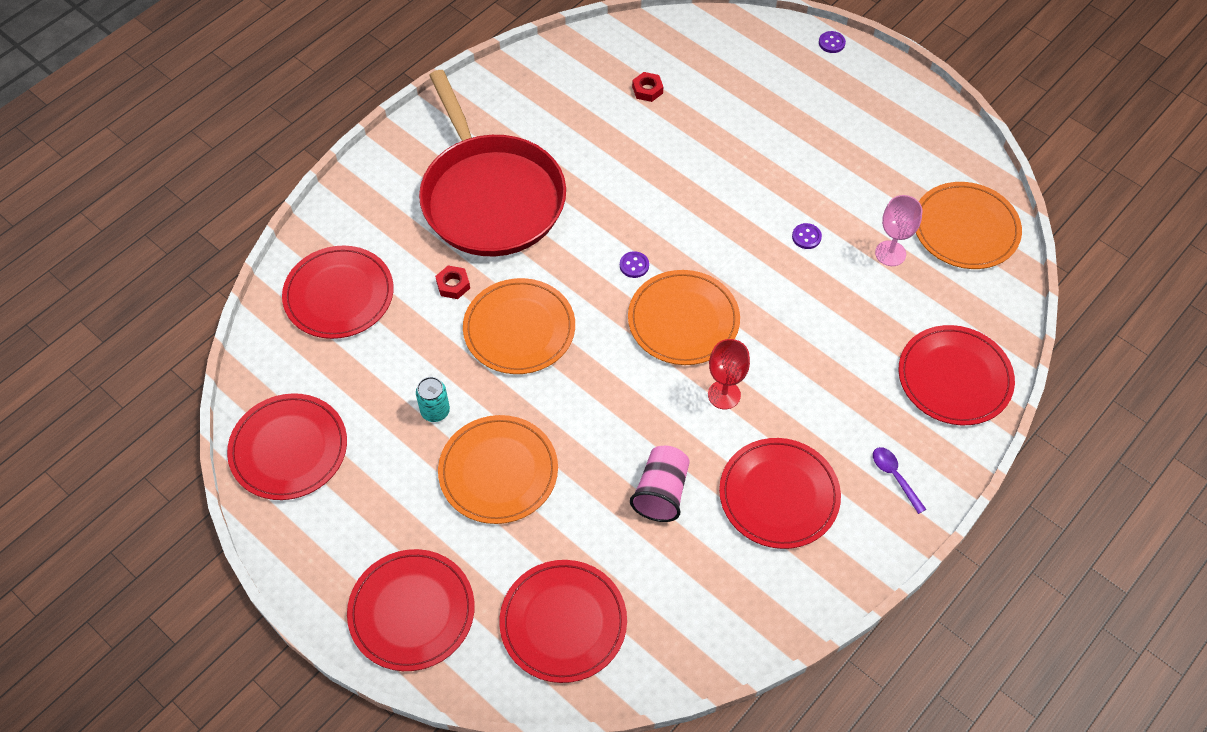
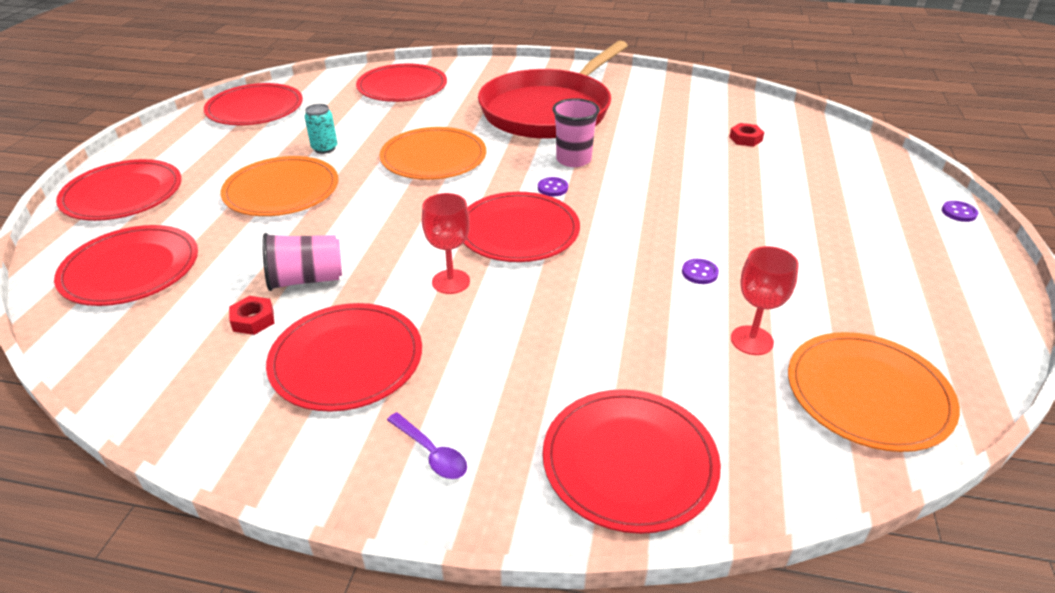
camera: 60 degrees right, 20 degrees down
(453, 285) = (450, 121): red nut -> red nut (253, 320)
(597, 227) = (573, 160): none -> pink cup
(683, 320) = (518, 231): orange plate -> red plate
(890, 253) = (751, 340): pink goblet -> red goblet
(895, 477) = (431, 453): purple spoon -> purple spoon turned 105 degrees clockwise

